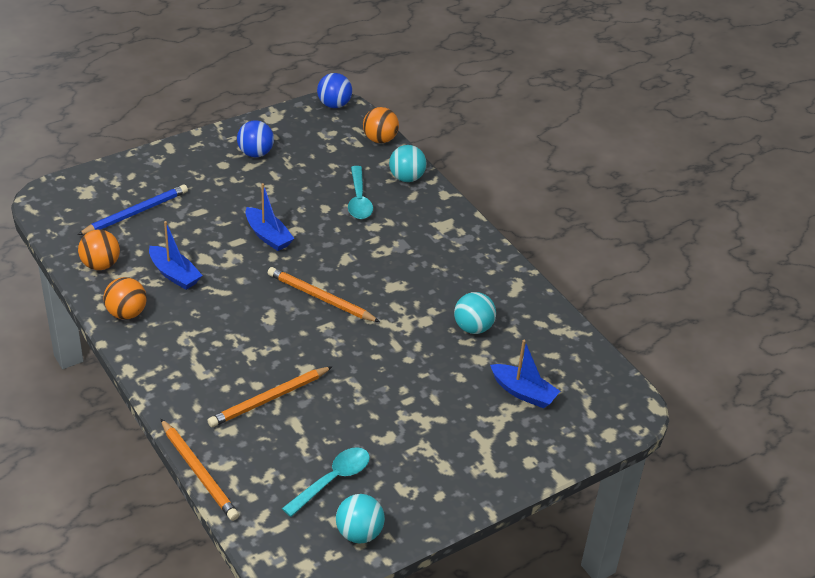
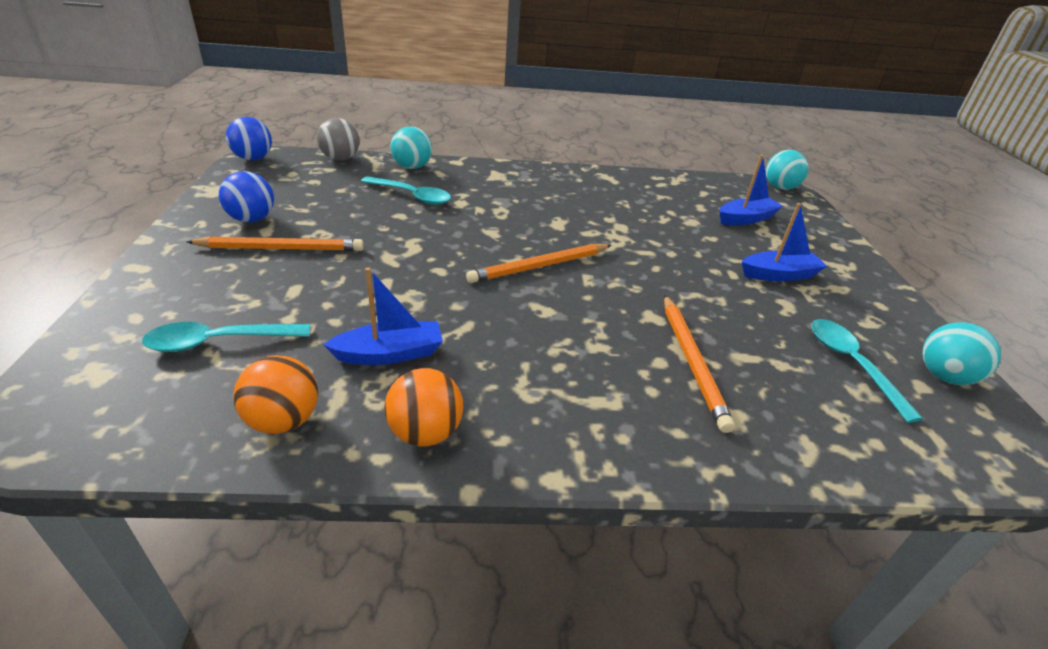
camera: 60 degrees left, 5 degrees down
(135, 213) = (218, 342): blue pencil -> turquoise spoon
(198, 472) = (820, 481): orange pencil -> orange pencil (281, 248)
(268, 236) = (402, 261): blue boat -> blue boat (779, 275)
(380, 139) = (340, 159): orange ball -> grey ball
(473, 327) = (647, 210): turquoise ball -> turquoise ball (780, 188)

